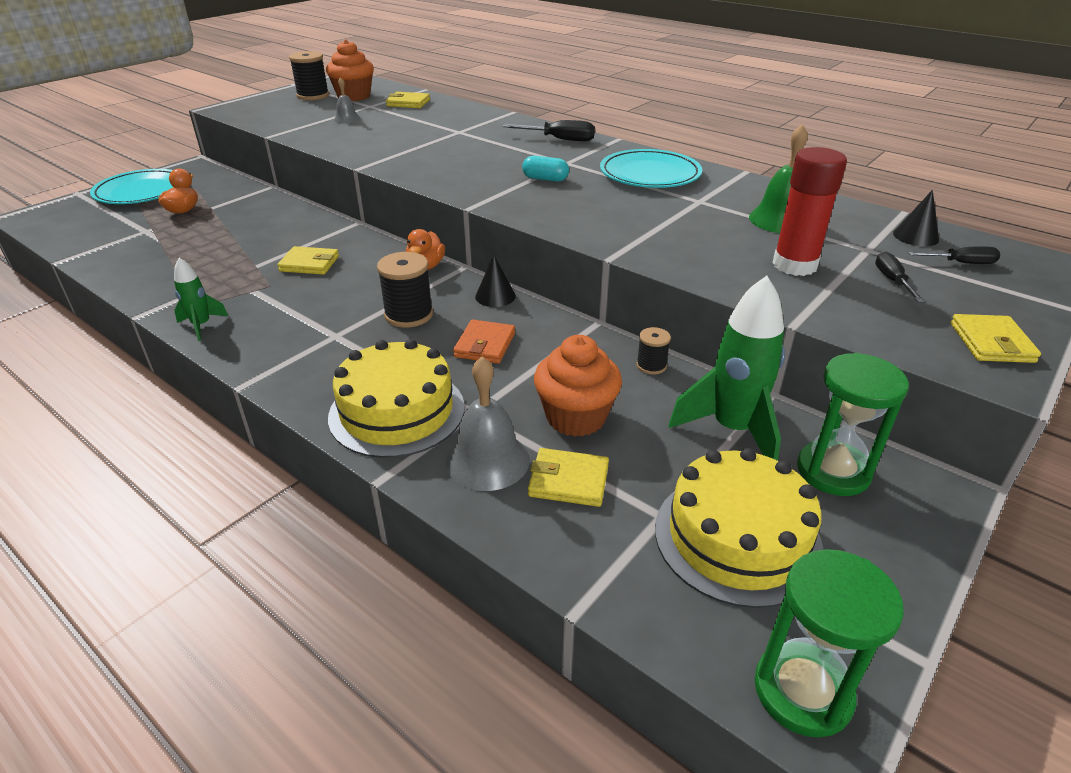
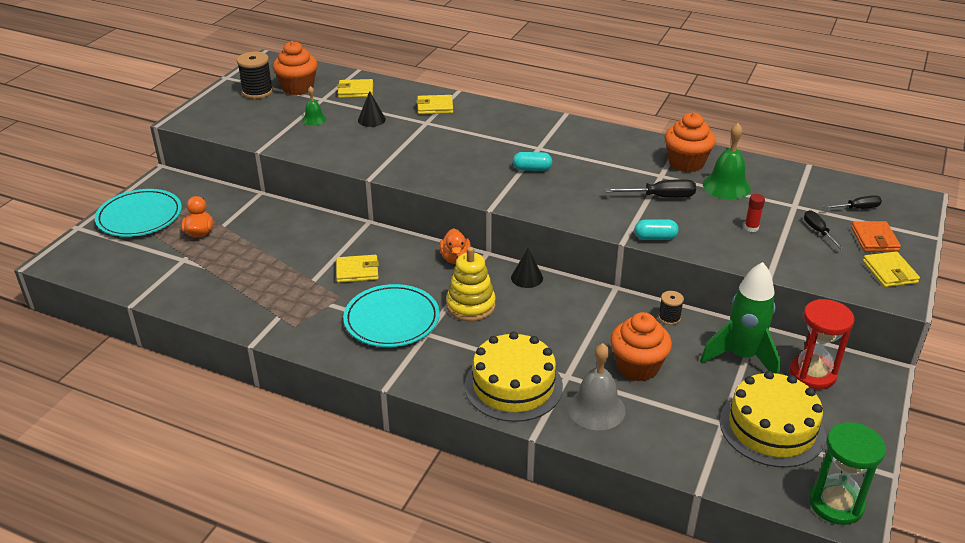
camera: 15 degrees left, 0 degrees up
(202, 326) = (314, 343): green rocket -> none
(347, 119) = (314, 119): grey bell -> green bell
(409, 315) = (470, 305): black spool -> yellow stacking toy
(485, 345) = (543, 322): orange wallet -> orange wallet (874, 239)
(559, 139) = (518, 121): black screwdriver -> black screwdriver (660, 197)
(568, 481) = (655, 412): yellow wallet -> yellow wallet (435, 107)
(650, 174) = (611, 152): turquoise plate -> turquoise plate (392, 319)
(655, 259) = (655, 237): none -> turquoise capsule
(738, 193) = (686, 163): none -> orange cupcake
(794, 265) = (751, 228): red glue stick -> red glue stick, size x0.45
(833, 471) = (812, 374): green hourglass -> red hourglass
(915, 236) = (822, 188): black cone -> black cone (371, 119)

